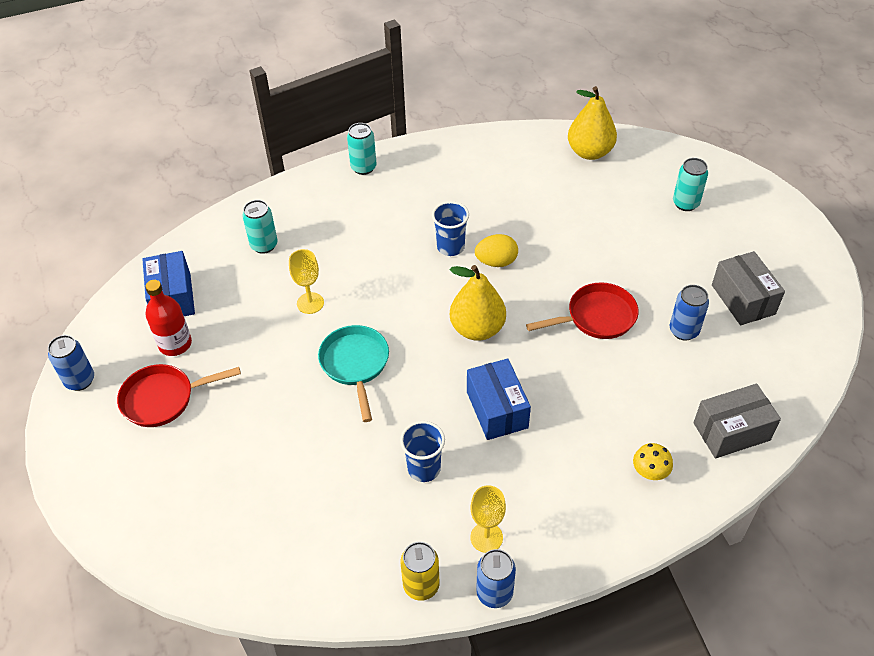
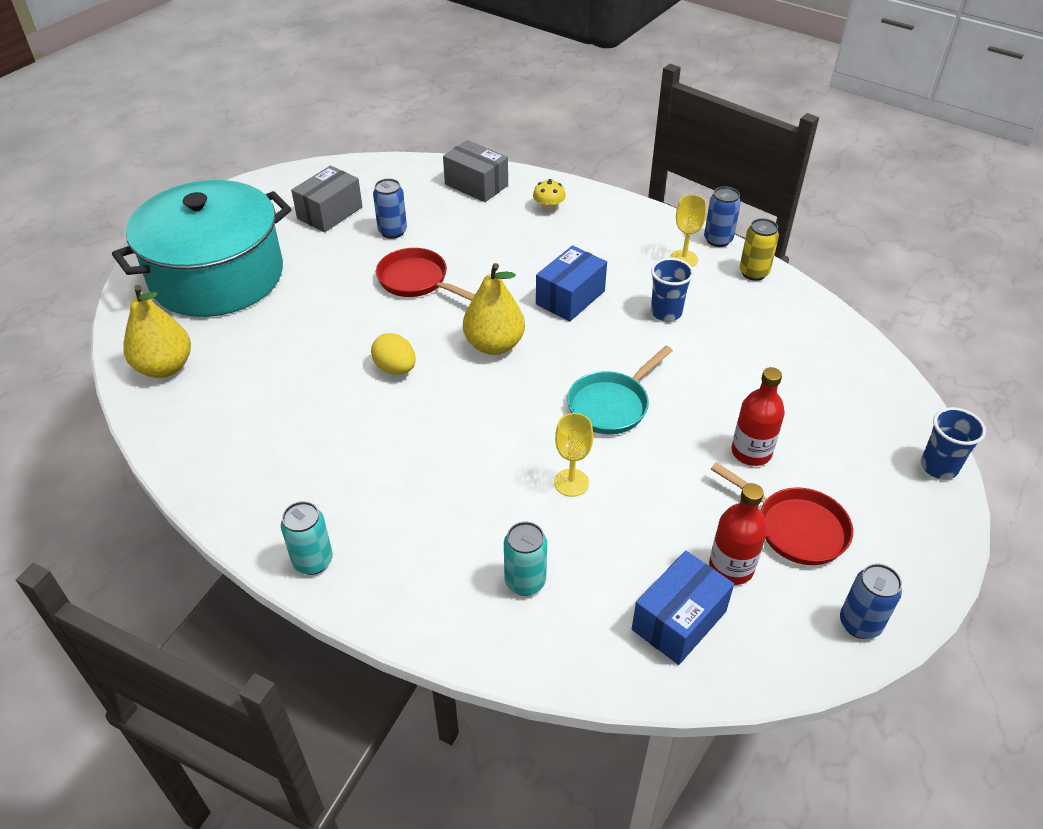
camera: 125 degrees left, 5 degrees down
(239, 420) = (751, 452): none -> red bottle
(450, 247) = (399, 411): blue cup -> blue cup (938, 467)
(685, 203) = (217, 276): turquoise can -> turquoise pot

